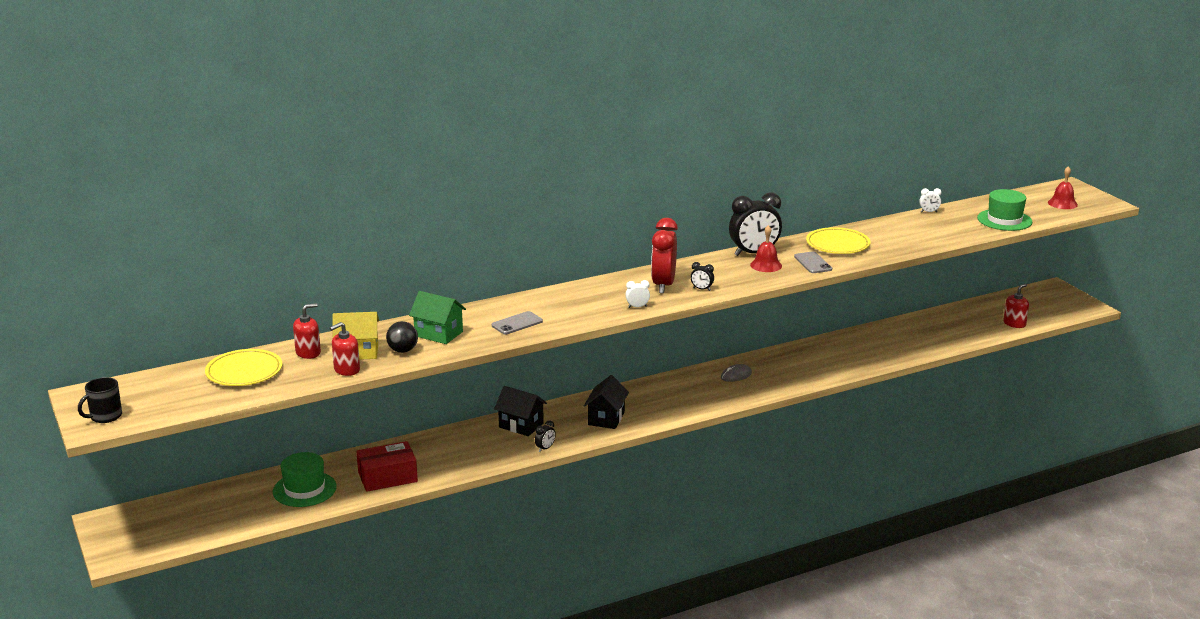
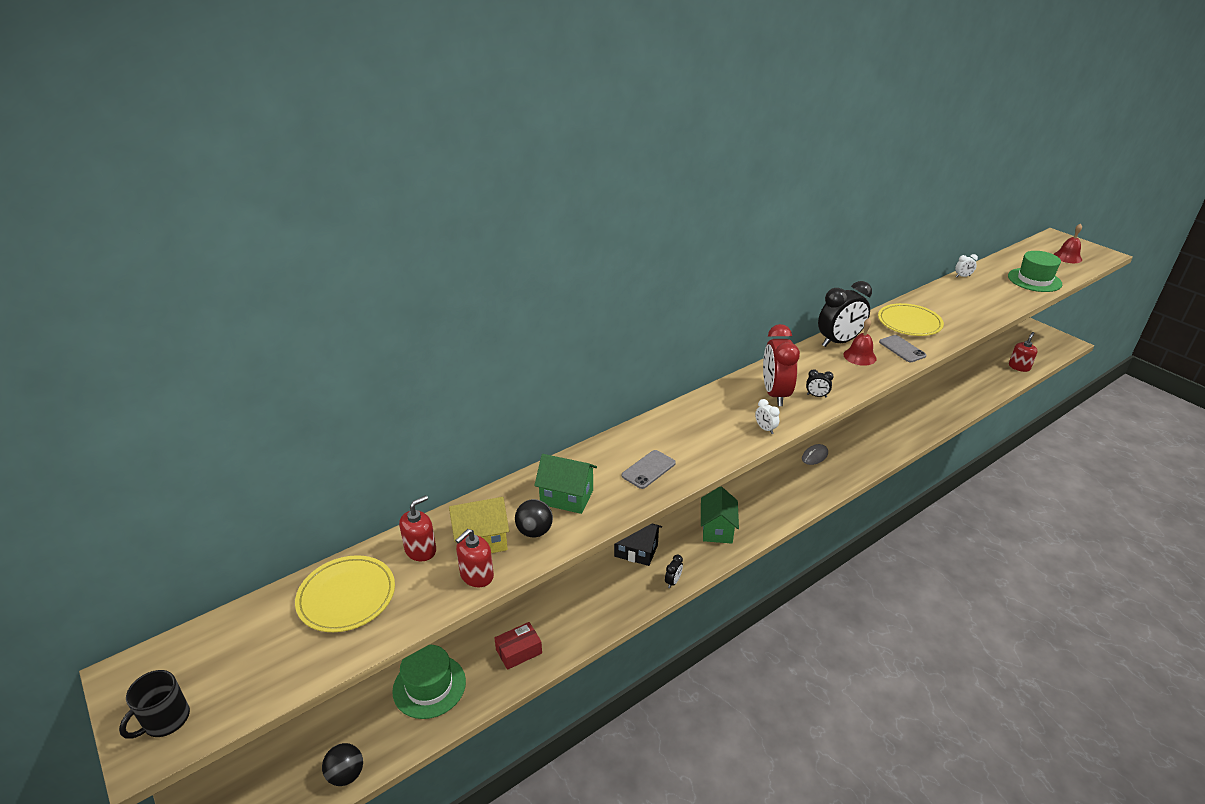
camera: 10 degrees left, 10 degrees up
(224, 529) = (346, 774): none -> black ball
(387, 477) = (519, 651): red box -> red box, size x0.66
(606, 418) = (717, 529): black house -> green house
(637, 307) = (765, 429): white clock -> white clock turned 105 degrees counterclockwise

